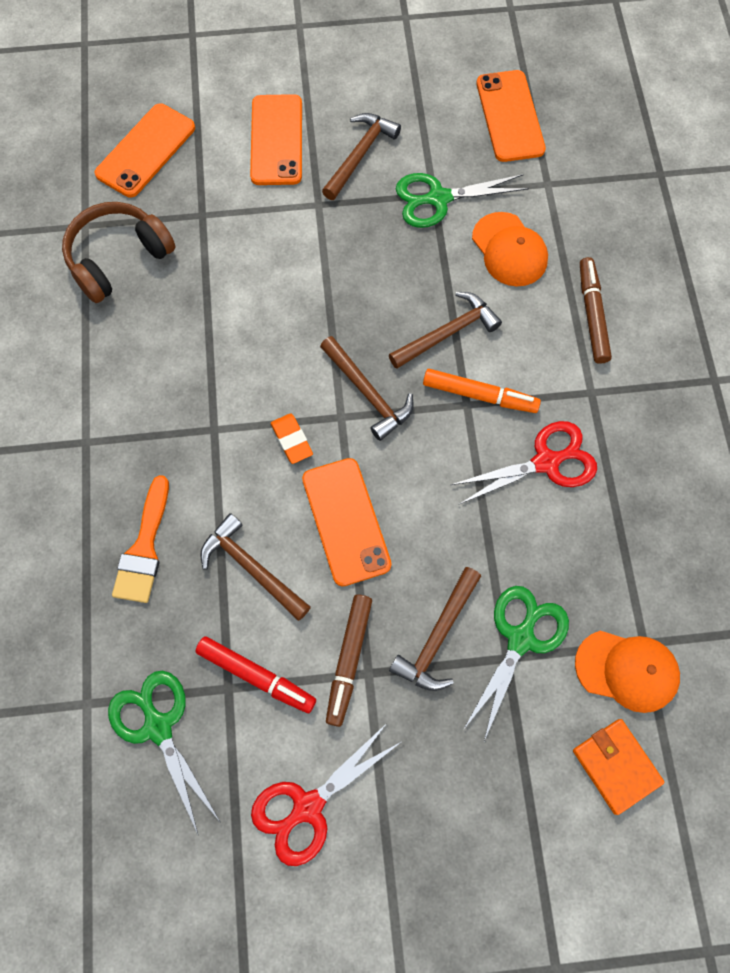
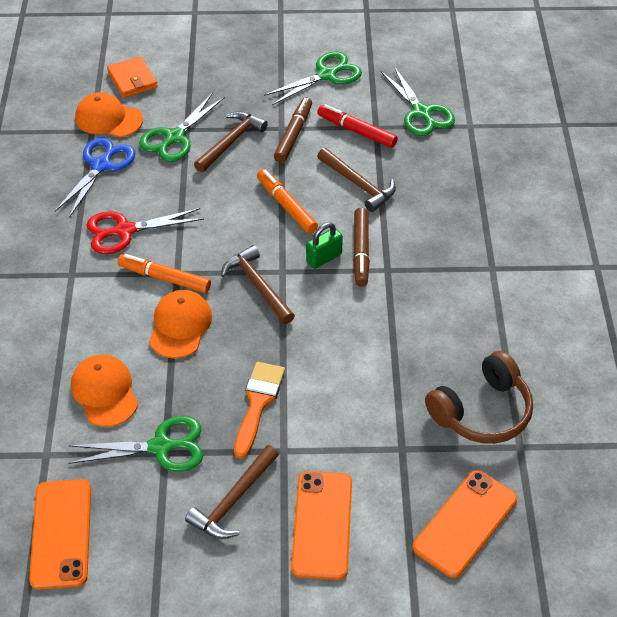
camera: 175 degrees left, 20 degrees down
(144, 548) = (438, 200): orange brush -> orange brush (258, 403)
(291, 440) = (324, 258): orange eraser -> green padlock
(307, 807) = (327, 75): red scissors -> green scissors
(346, 521) = (286, 206): orange phone -> orange marker
(448, 333) = (180, 326): brown hammer -> orange cap
(592, 314) = (48, 331): brown marker -> brown marker (361, 251)
(609, 574) = (101, 165): none -> blue scissors

